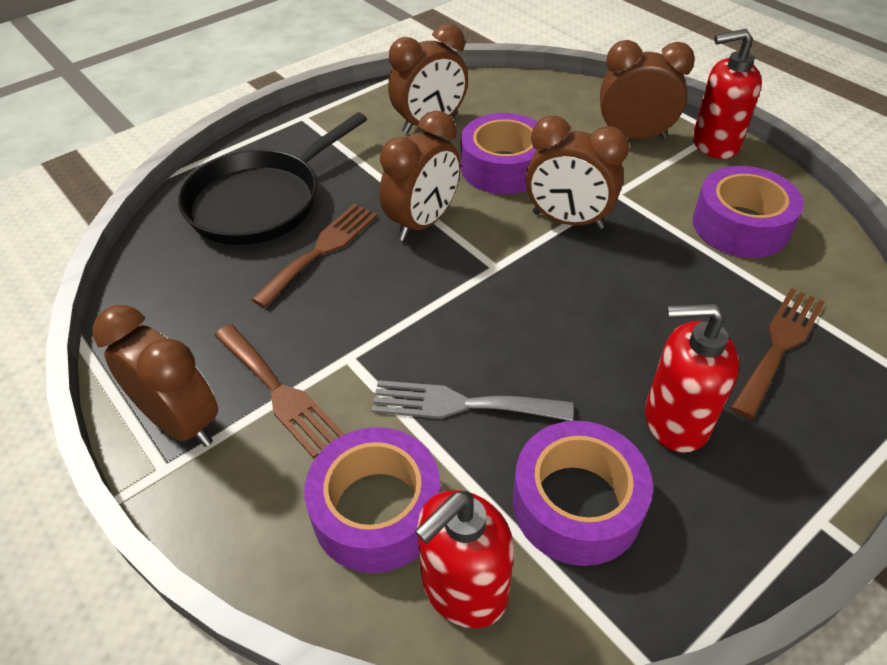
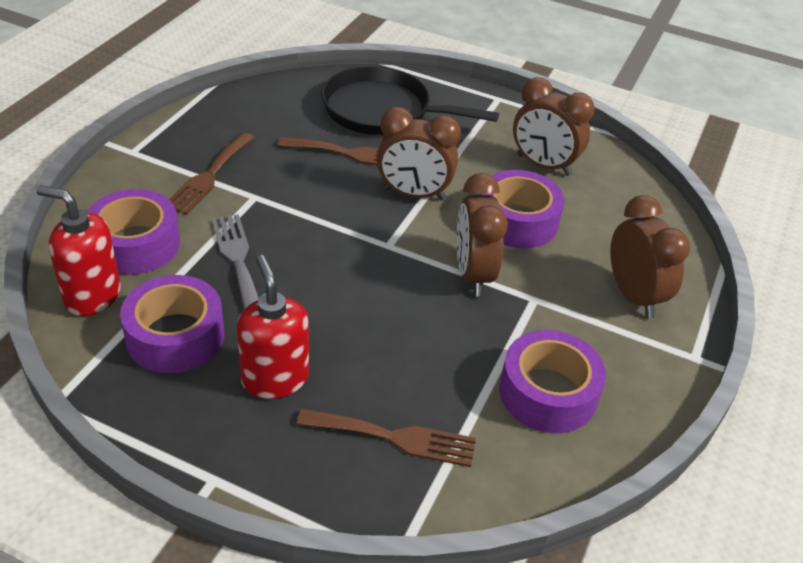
camera: 60 degrees right, 5 degrees down
(181, 422) = (168, 146): brown clock -> none
(714, 144) = (670, 358): red soap dispenser -> none

